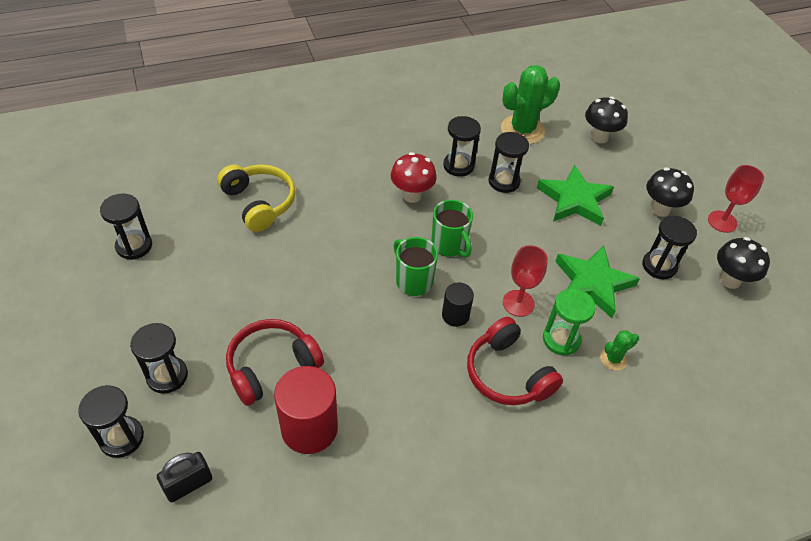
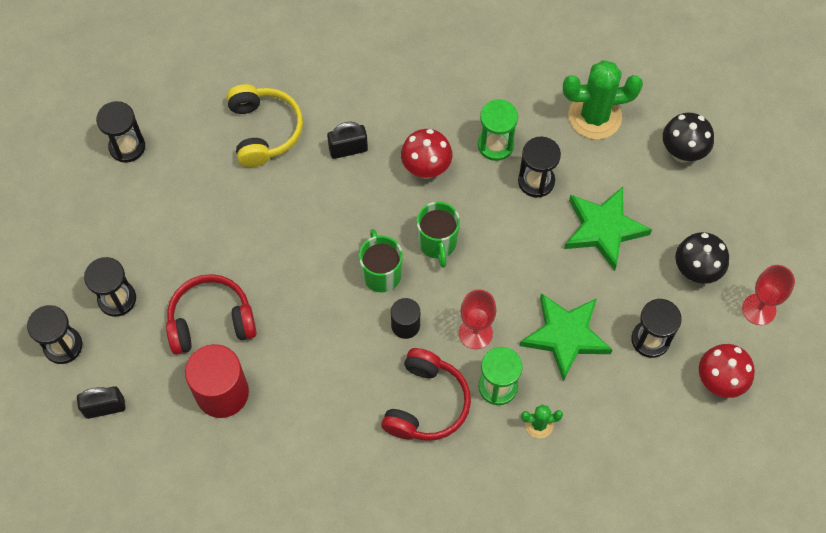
camera: 25 degrees right, 15 degrees up
(339, 198) = (348, 149): none -> black padlock
(458, 166) = (495, 145): black hourglass -> green hourglass
(507, 374) = (426, 403): red headphones -> red headphones turned 150 degrees counterclockwise
(730, 280) = (719, 382): black mushroom -> red mushroom

